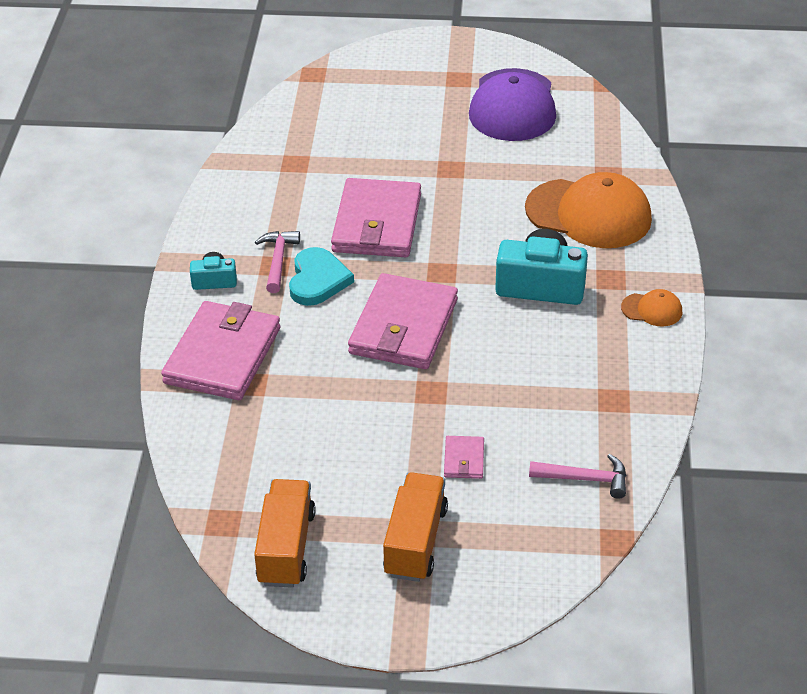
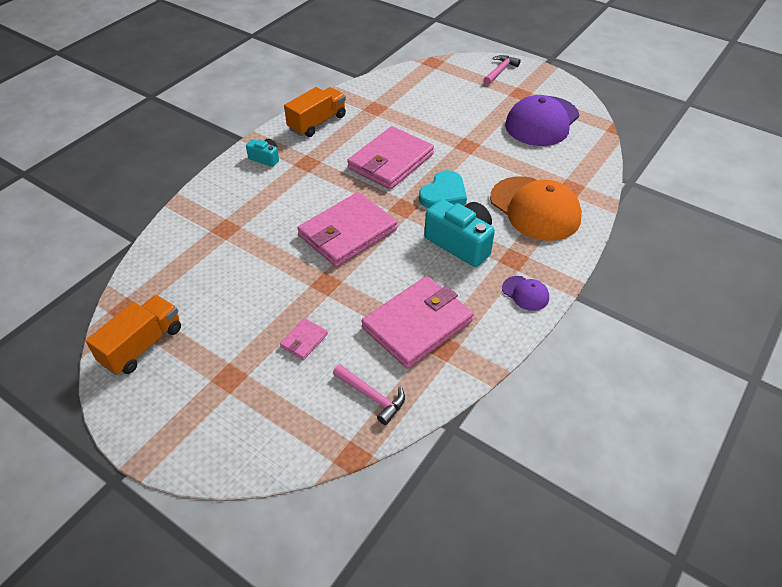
camera: 30 degrees right, 5 degrees up
(222, 355) = (226, 204): pink wallet -> pink wallet (417, 324)
(278, 261) = (312, 161): pink hammer -> pink hammer (500, 71)
(317, 280) = (323, 182): turquoise heart -> turquoise heart (443, 193)
(415, 541) = (221, 383): orange truck -> orange truck (317, 123)
(652, 310) = (525, 293): orange cap -> purple cap

